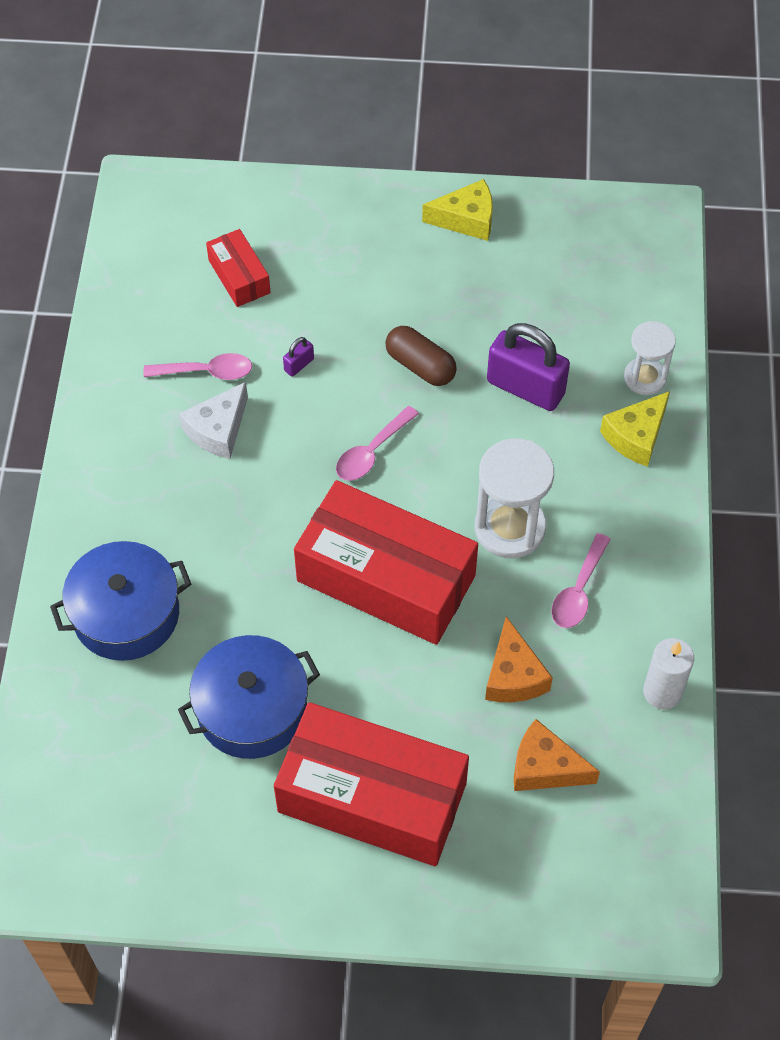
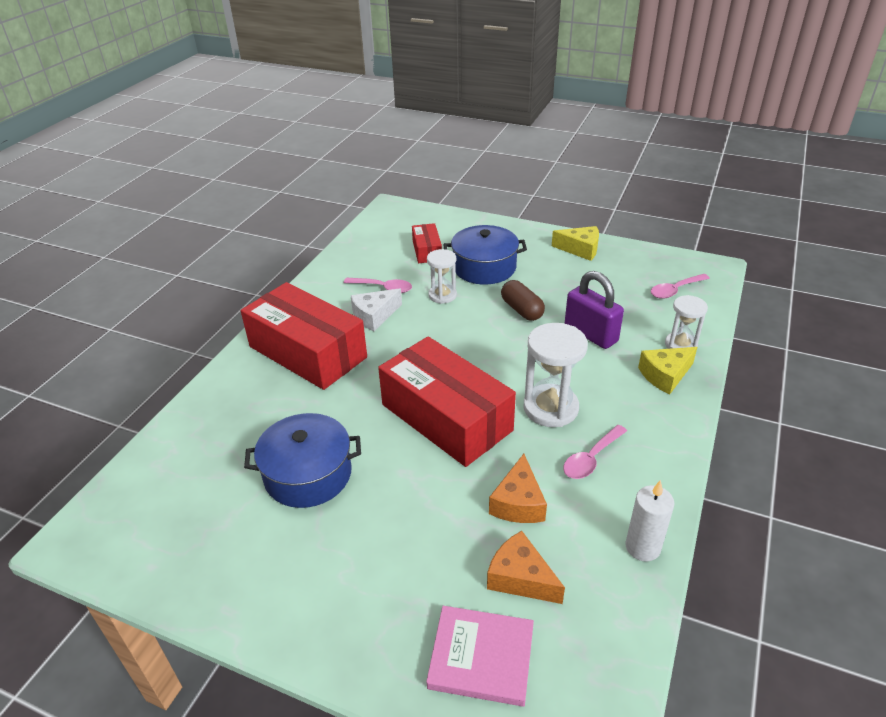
camera: 20 degrees right, 20 degrees down
(126, 614) = (257, 397): blue pot -> blue pot (484, 267)
(299, 365) = (442, 295): purple padlock -> white hourglass
(372, 452) = (469, 346): pink spoon -> pink spoon (675, 290)
(372, 797) = (366, 560): red box -> red box (307, 352)
(534, 865) = (481, 657): none -> pink book

